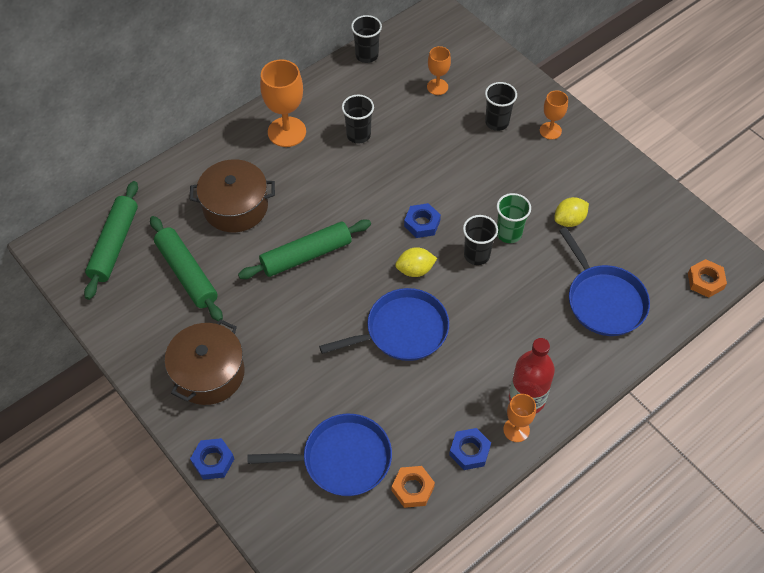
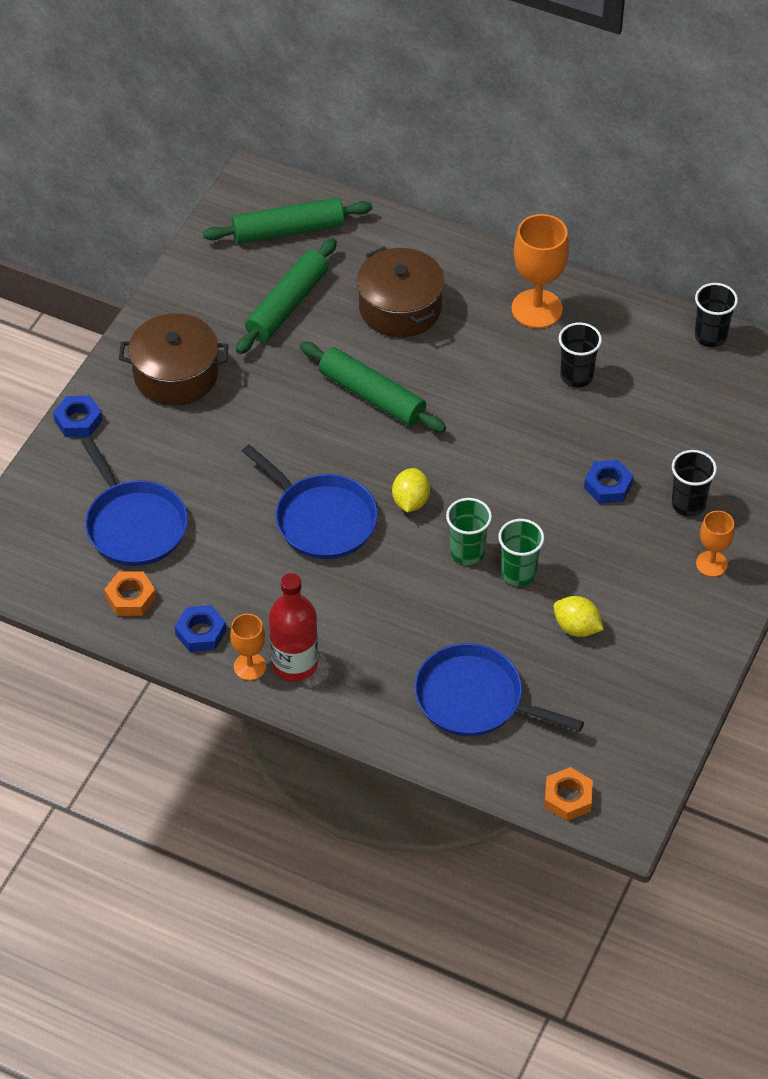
camera: 65 degrees right, 5 degrees down
(415, 270) = (410, 501): yellow lemon -> yellow lemon turned 45 degrees clockwise
(422, 223) = (481, 484): blue nut -> blue nut (608, 486)
(437, 87) = (706, 424): orange goblet -> none
(476, 255) = (467, 552): black cup -> green cup
(604, 301) = (474, 699): blue pan -> blue pan turned 75 degrees clockwise

